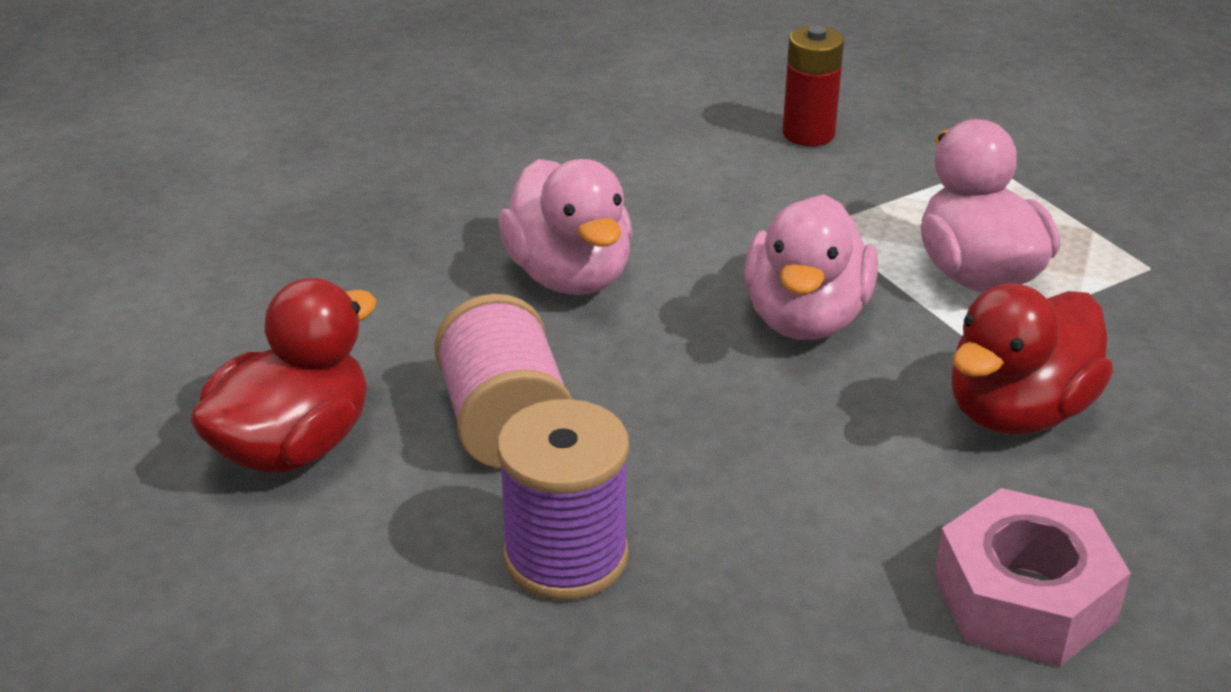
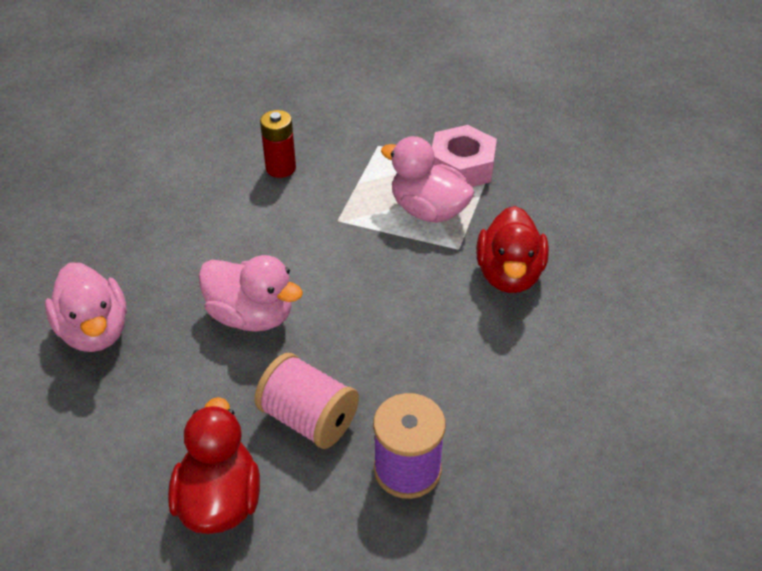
camera: 40 degrees left, 10 degrees up
(806, 318) = (382, 276): pink duck -> pink duck (95, 331)
(1024, 598) = (592, 364): pink nut -> pink nut (462, 167)

